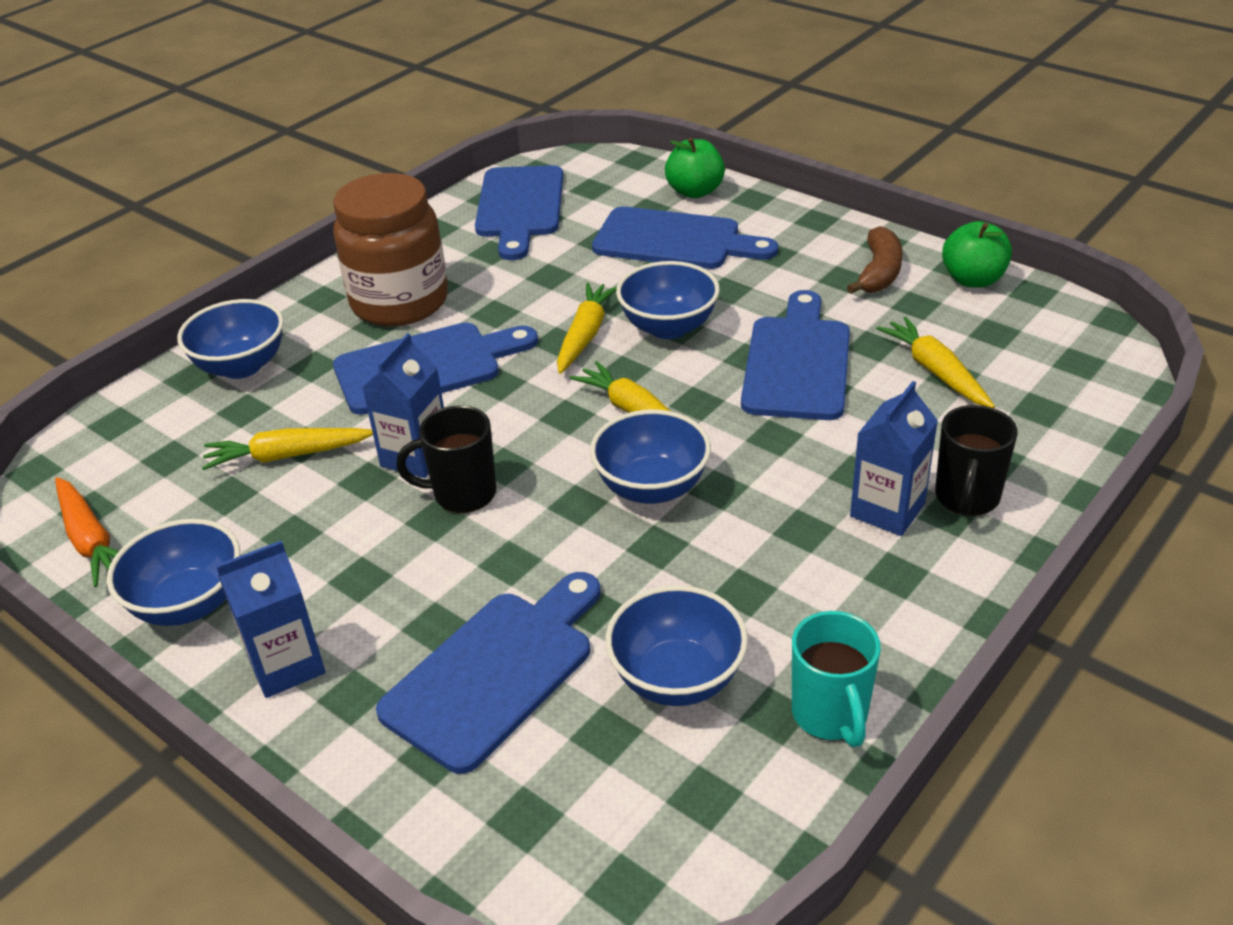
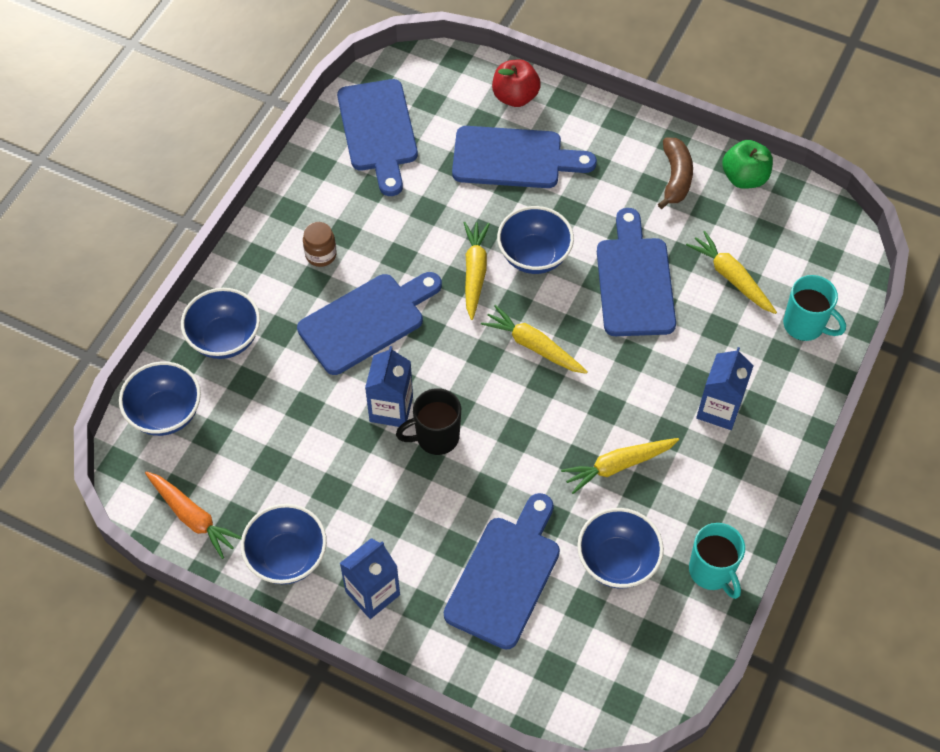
camera: 15 degrees left, 20 degrees up
(288, 455) = (299, 421): yellow carrot -> yellow carrot (618, 466)
(400, 302) = (321, 255): brown jar -> brown jar, size x0.41
(652, 487) = (562, 413): blue bowl -> blue bowl (166, 413)
(695, 192) = (515, 97): green apple -> red apple
(966, 498) = (767, 391): black mug -> none
(1037, 431) = (805, 325): none -> turquoise mug

